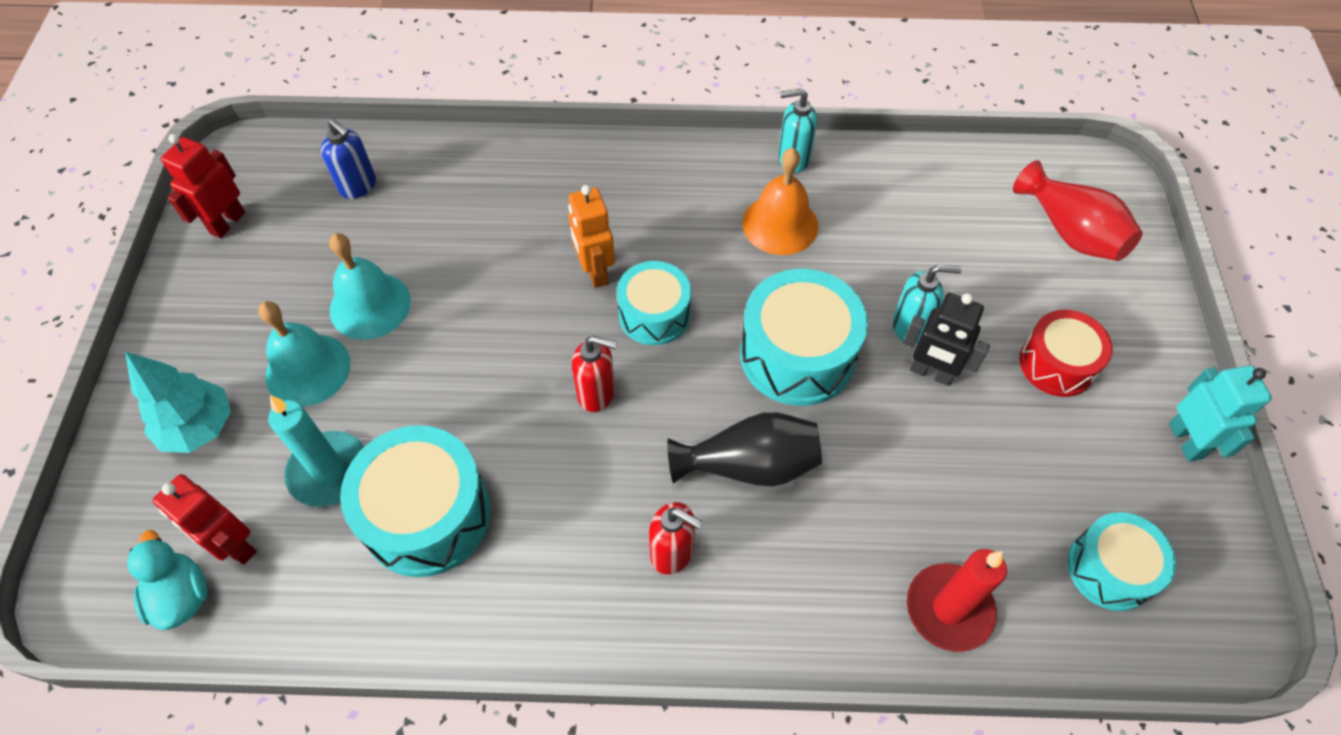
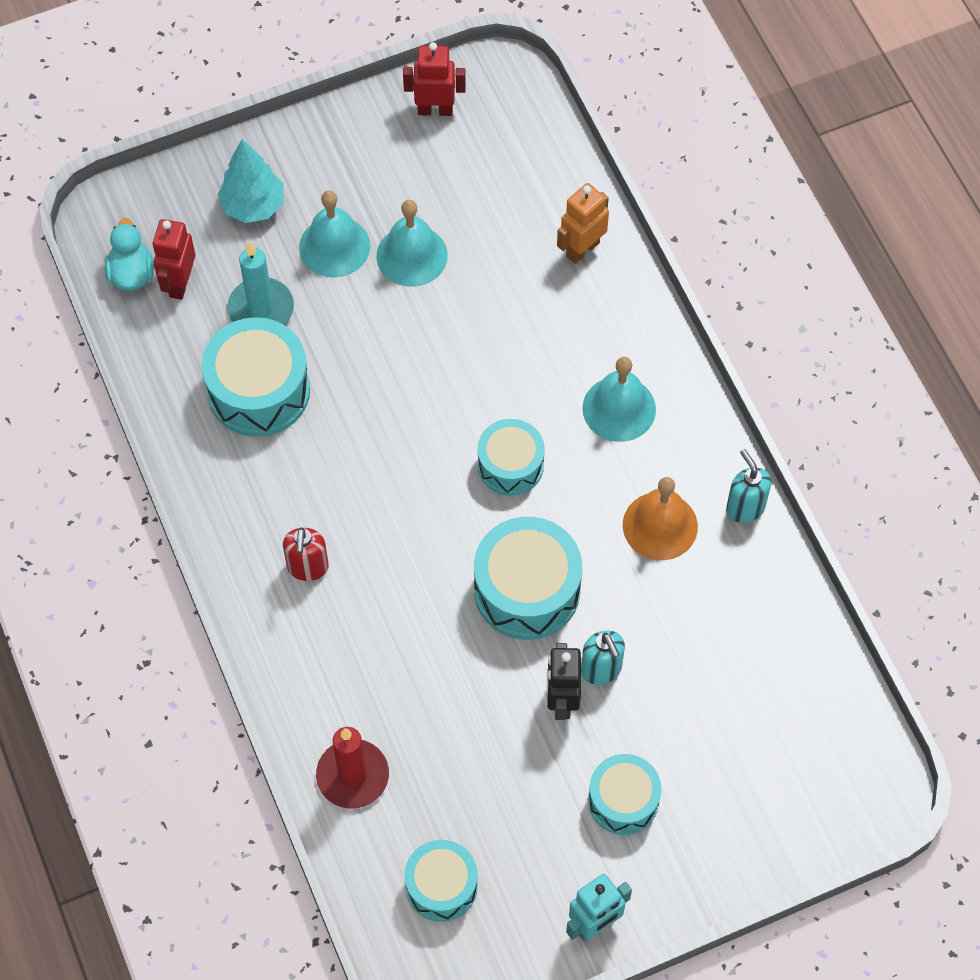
camera: 65 degrees right, 5 degrees up
(181, 596) = (131, 274): turquoise duck -> turquoise duck turned 45 degrees counterclockwise
(358, 186) = (522, 180): blue soap dispenser -> none
(595, 271) = (530, 401): orange robot -> orange robot (582, 249)
(597, 393) = (415, 456): red soap dispenser -> none
(644, 207) = (619, 408): none -> turquoise bell
(749, 465) = (405, 592): black vase -> none
(1057, 364) = (623, 800): red drum -> turquoise drum
(1070, 232) = (785, 777): red vase -> none

